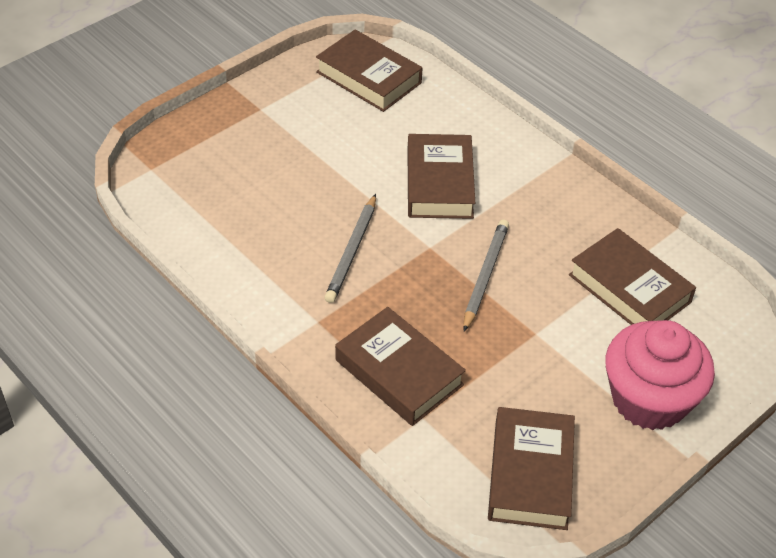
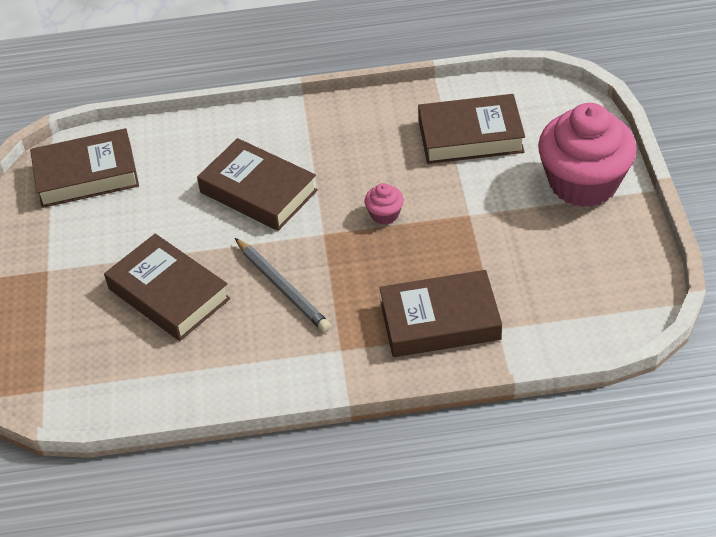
camera: 50 degrees left, 0 degrees up
(485, 276) = (384, 214): grey pencil -> pink cupcake
(530, 474) = (601, 289): brown book -> brown book (169, 294)

